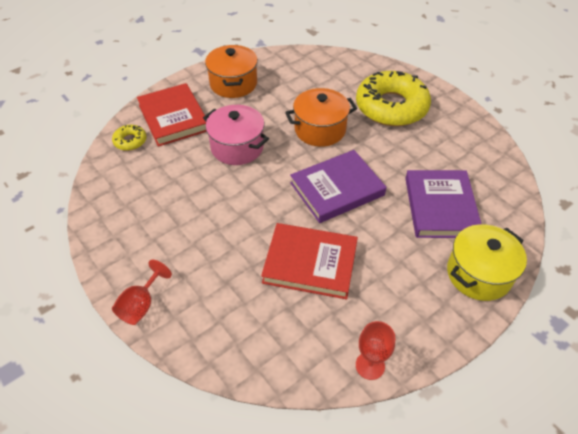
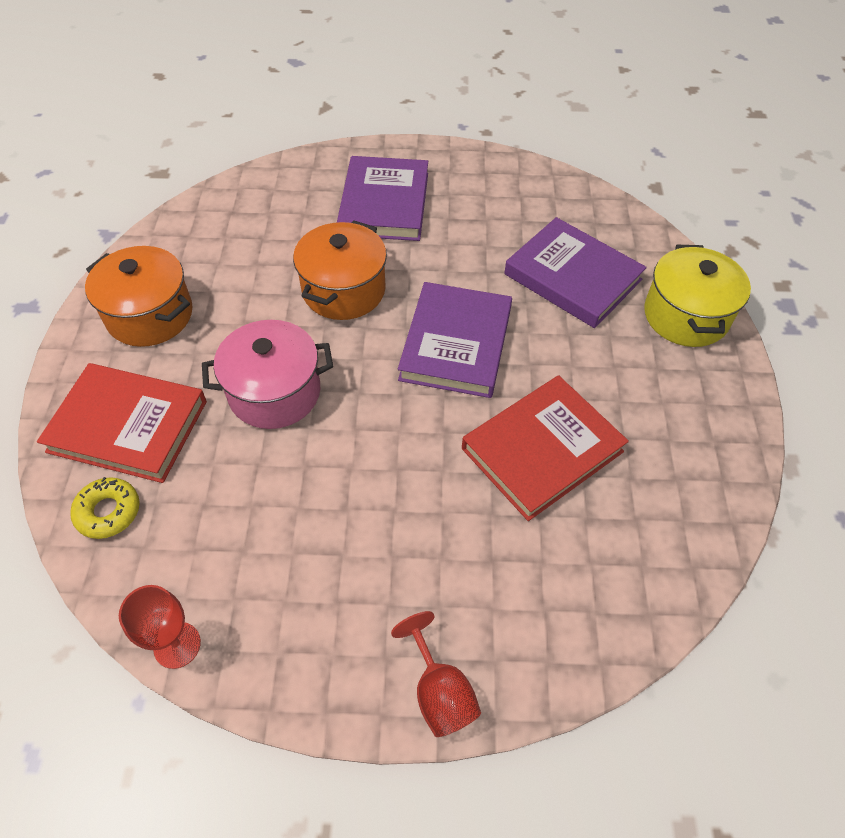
camera: 50 degrees left, 5 degrees up
(370, 365) = (726, 494): red goblet -> red goblet (177, 645)
(391, 107) = (384, 203): yellow donut -> purple book

